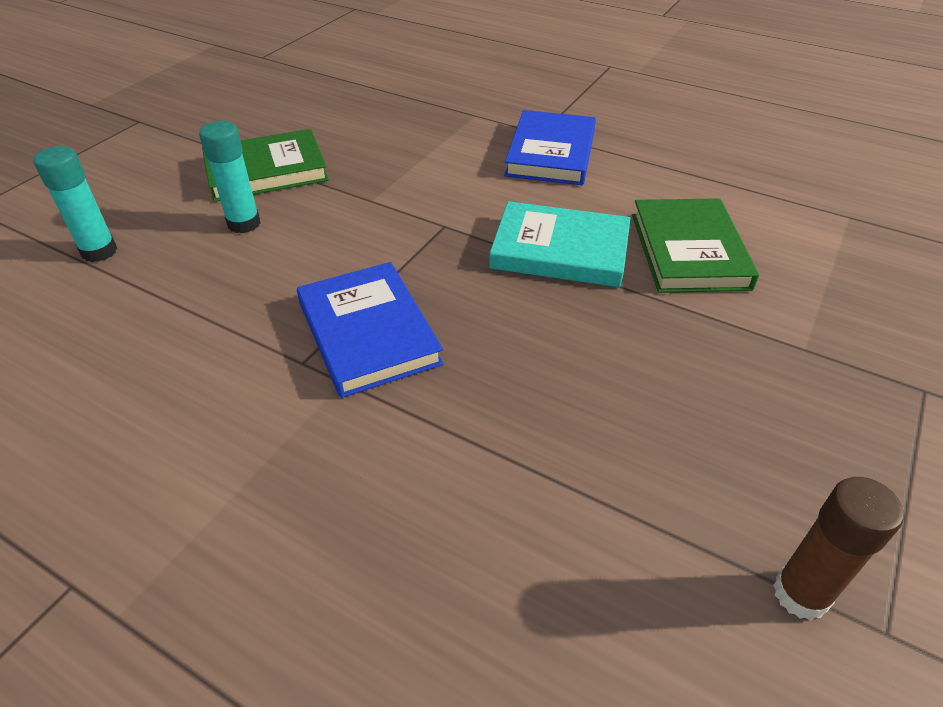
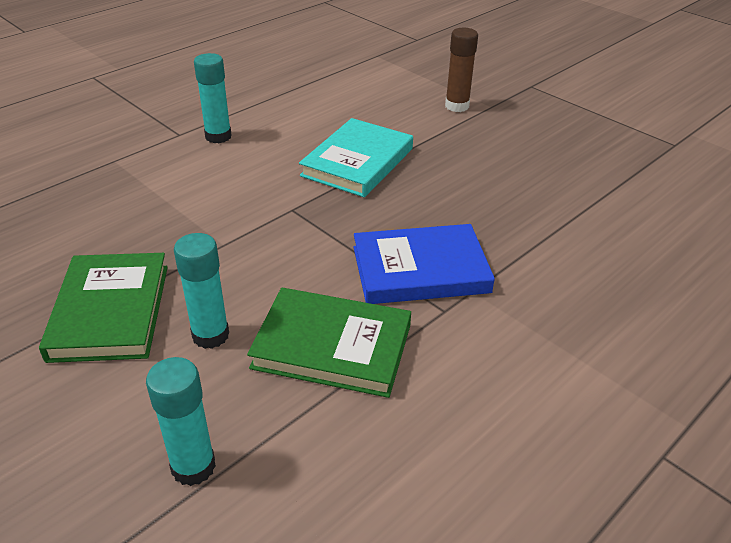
camera: 75 degrees left, 5 degrees down
(551, 153) = (218, 136): blue book -> turquoise glue stick
(689, 251) = (384, 114): green book -> green book (332, 346)
(800, 594) = (656, 158): brown glue stick -> brown glue stick (457, 106)

